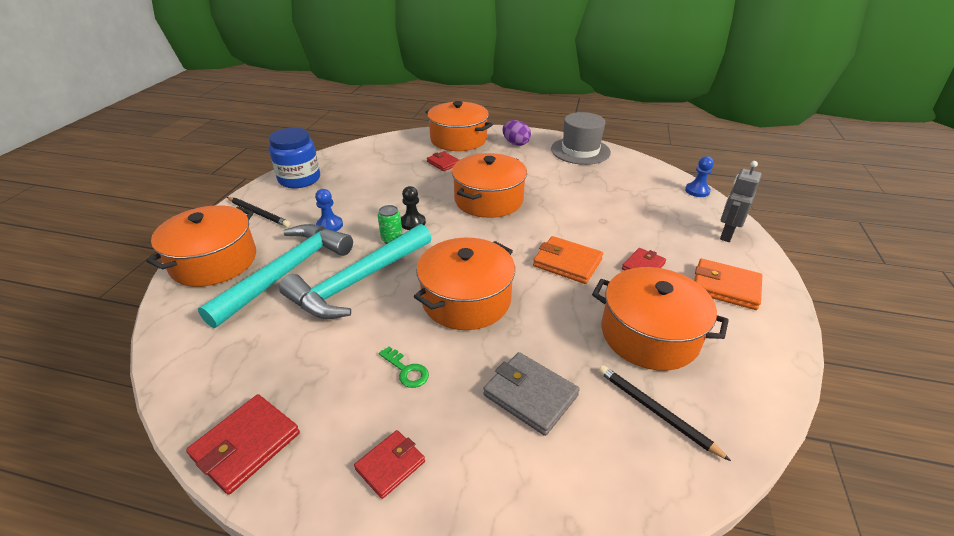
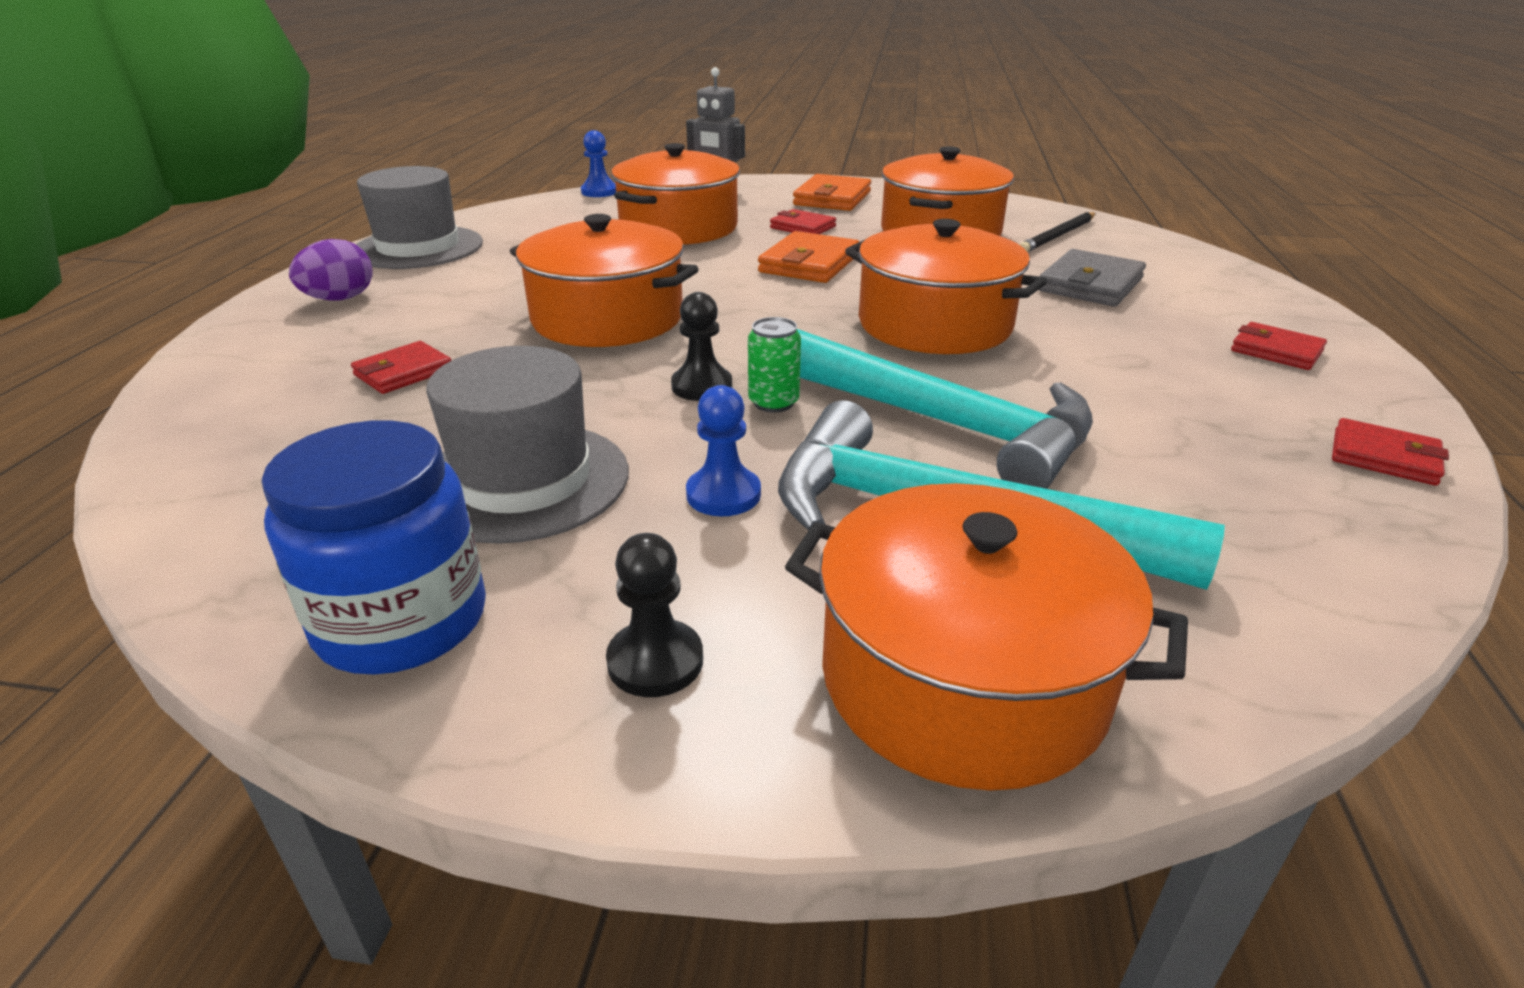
camera: 95 degrees left, 5 degrees down
(246, 445) = (1384, 457): red wallet -> red wallet, size x0.65
(259, 213) = (655, 661): black pencil -> black pawn
(357, 190) = (523, 481): none -> grey hat
(406, 370) = (1120, 355): green key -> none
(458, 139) = (259, 362): orange pot -> orange pot (678, 227)

